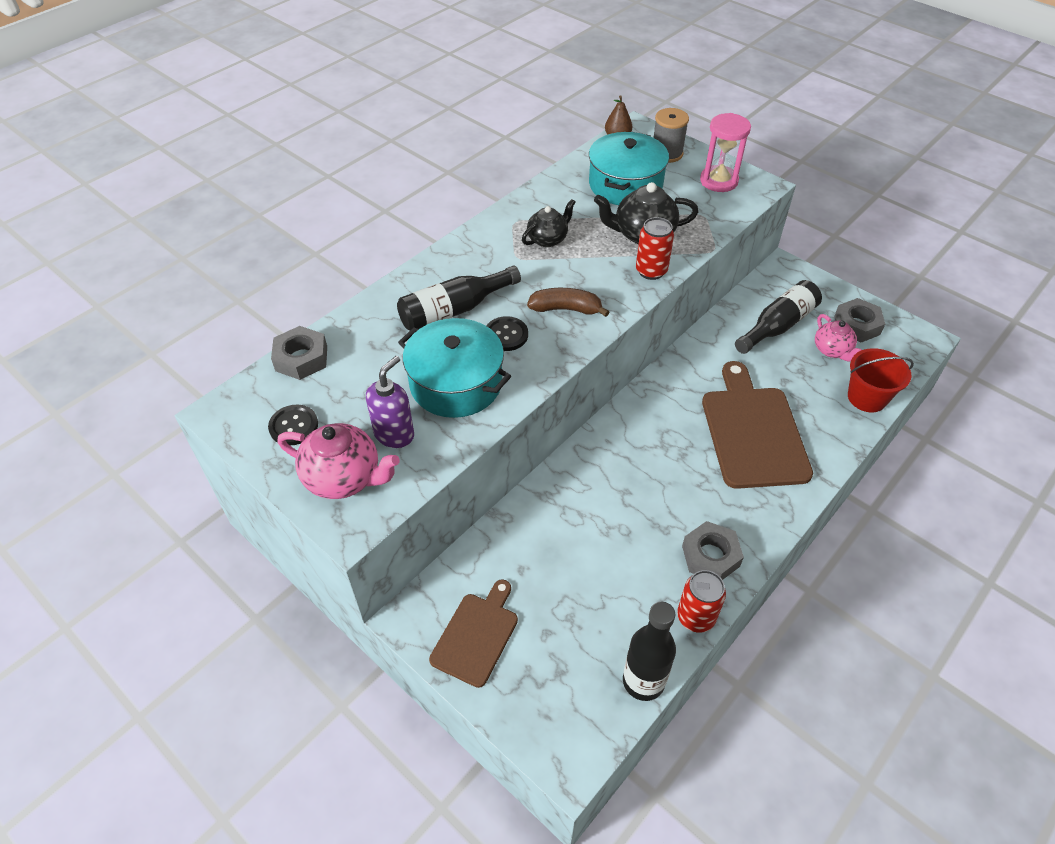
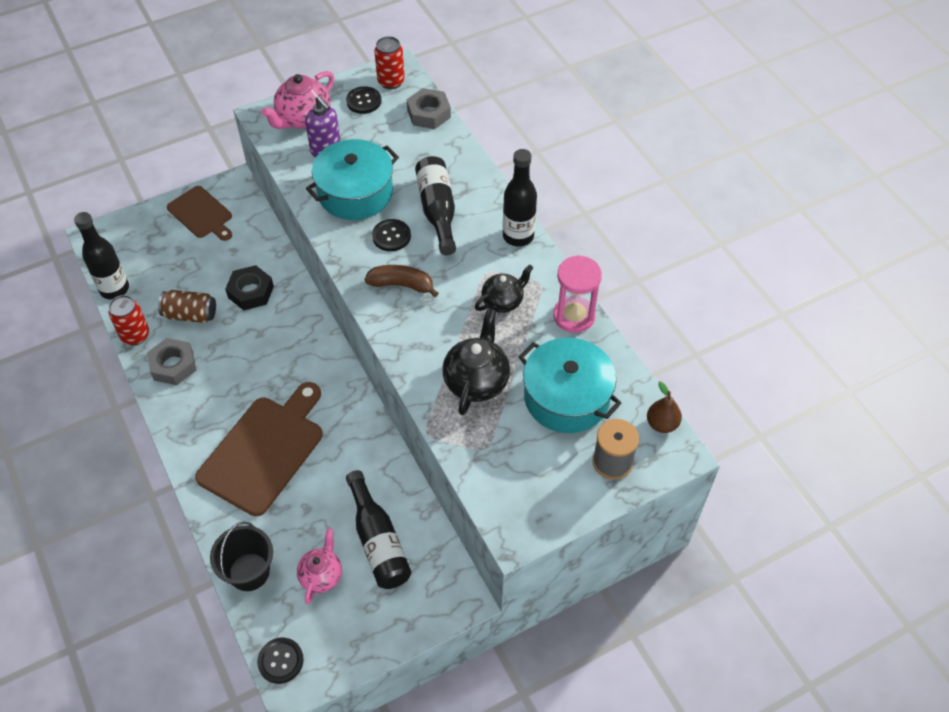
camera: 110 degrees right, 5 degrees up
(463, 247) = (518, 236): none -> black bottle
(548, 239) = (503, 301): black teapot -> black teapot turned 105 degrees counterclockwise
(566, 309) = (401, 285): brown banana -> brown banana turned 105 degrees counterclockwise
(575, 523) = (251, 292): none -> black nut
(636, 571) = (190, 315): none -> brown can
(651, 271) = (420, 366): red can -> red can (391, 81)
(718, 181) = (539, 492): pink hourglass -> pink hourglass (574, 316)
(753, 432) = (264, 451): brown cutting board -> brown cutting board turned 75 degrees counterclockwise
(832, 350) = (321, 575): pink teapot -> pink teapot turned 105 degrees clockwise
(856, 325) = (343, 623): grey nut -> none
(867, 397) = (249, 572): red bucket -> black bucket
(914, 351) = (280, 661): none -> black button

